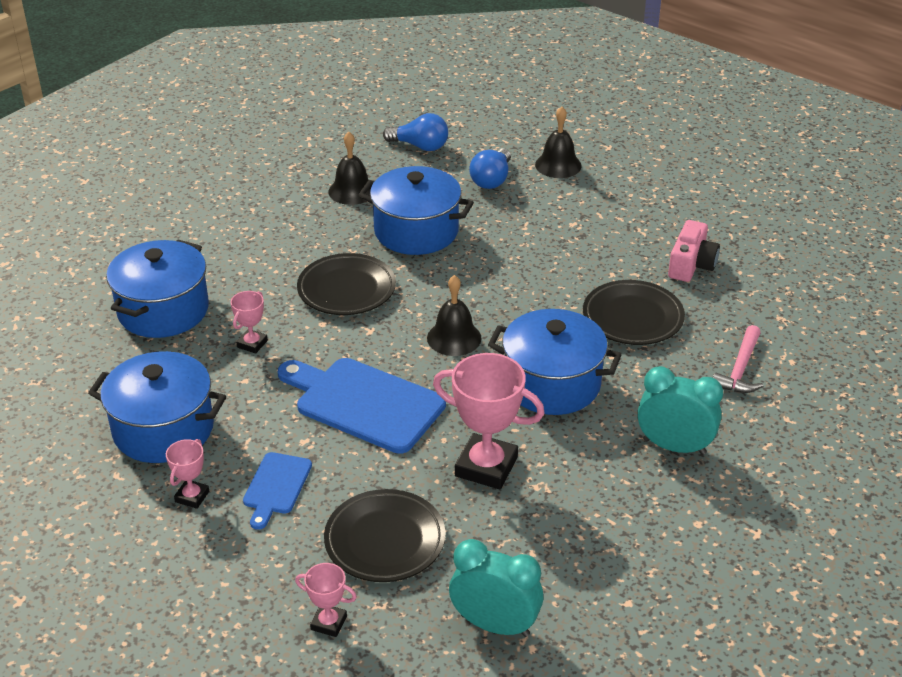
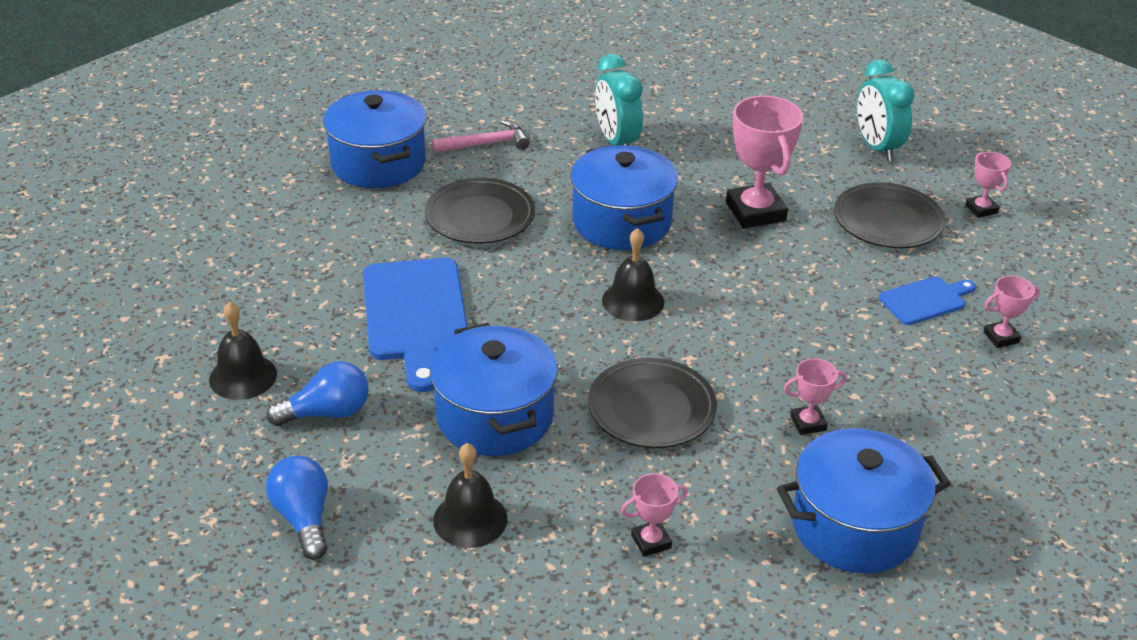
camera: 130 degrees left, 0 degrees up
(163, 429) = (974, 404): blue pot -> blue pot (378, 163)
(257, 237) = (651, 541): none -> pink trophy
(364, 403) = (780, 307): blue cutting board -> blue cutting board (415, 315)
(691, 264) = (357, 216): pink camera -> none

